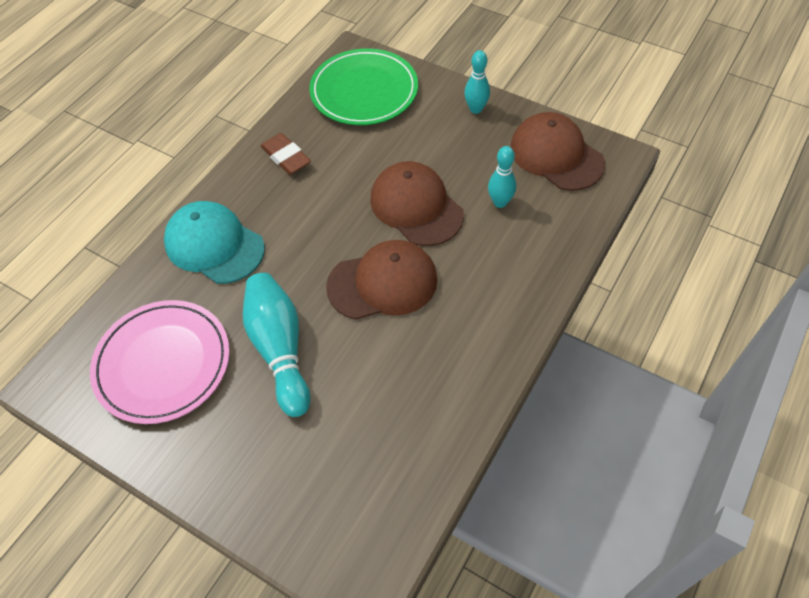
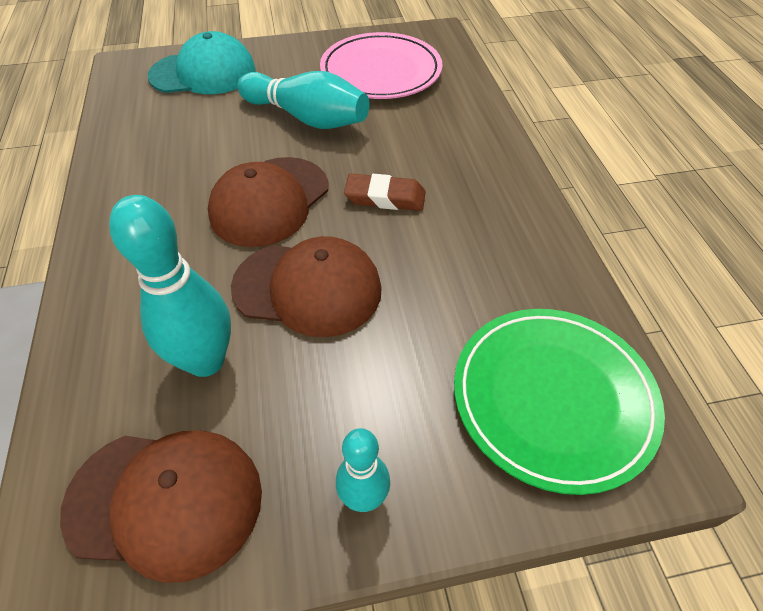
camera: 135 degrees right, 5 degrees down
(214, 245) = (456, 142): turquoise cap -> turquoise cap (203, 73)
(286, 157) = (512, 246): brown eraser -> brown eraser (385, 197)
(500, 202) = (206, 361): turquoise bowling pin -> turquoise bowling pin, size x1.72

